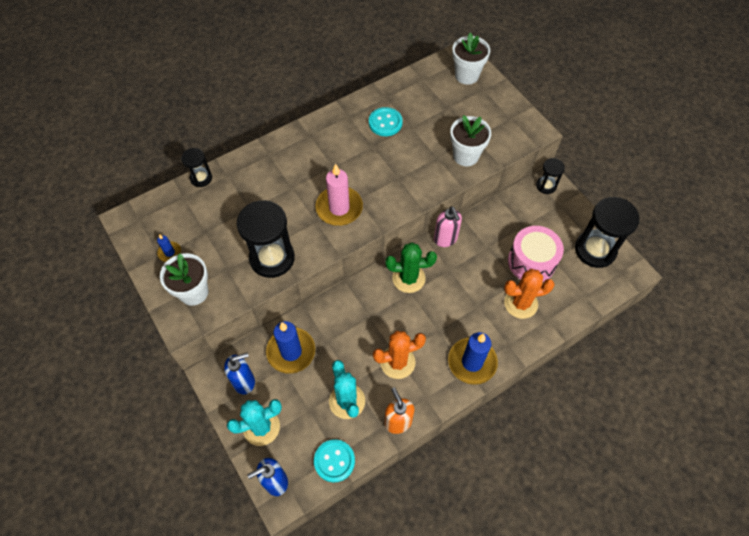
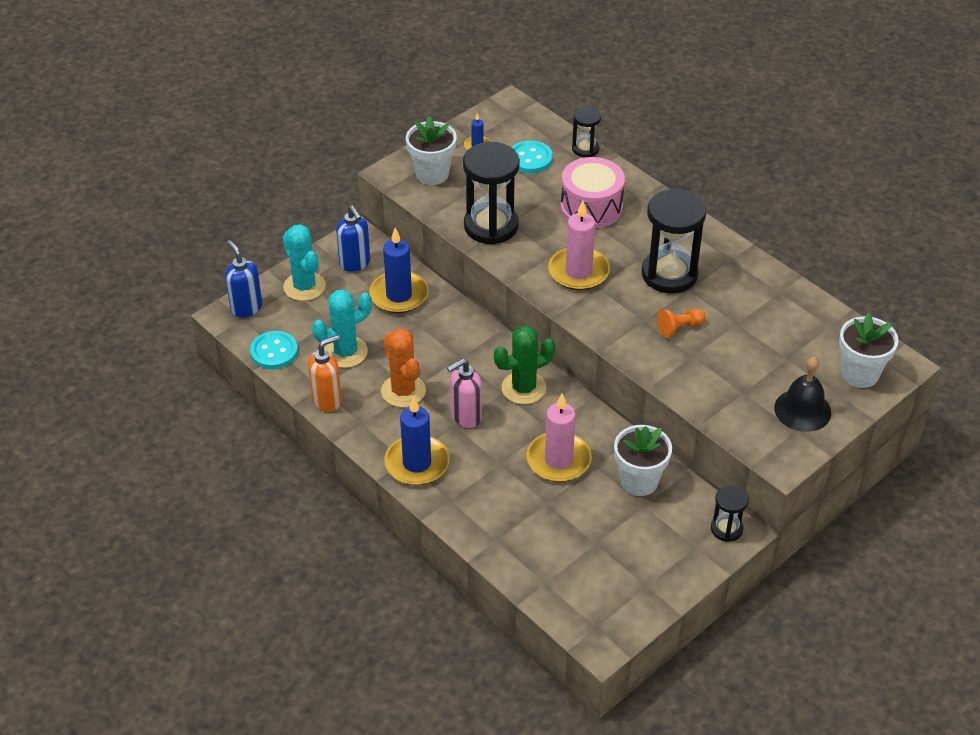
camera: 80 degrees right, 15 degrees down
(385, 123) = (733, 297): turquoise button -> turquoise button (530, 158)
(408, 278) = (523, 388): green cactus -> green cactus turned 75 degrees clockwise
(409, 158) = (679, 328): none -> orange pawn
(445, 239) = (595, 419): pink soap dispenser -> pink soap dispenser (466, 417)
(466, 156) = (705, 385): white flower pot -> white flower pot (639, 481)
(479, 268) = (558, 460): none -> pink candle
(494, 110) = (802, 410): none -> black bell
(520, 303) = (514, 509): orange cactus -> none
(531, 262) = (584, 517): pink drum -> pink drum (591, 207)
(595, 250) = (626, 594): black hourglass -> black hourglass (669, 274)

